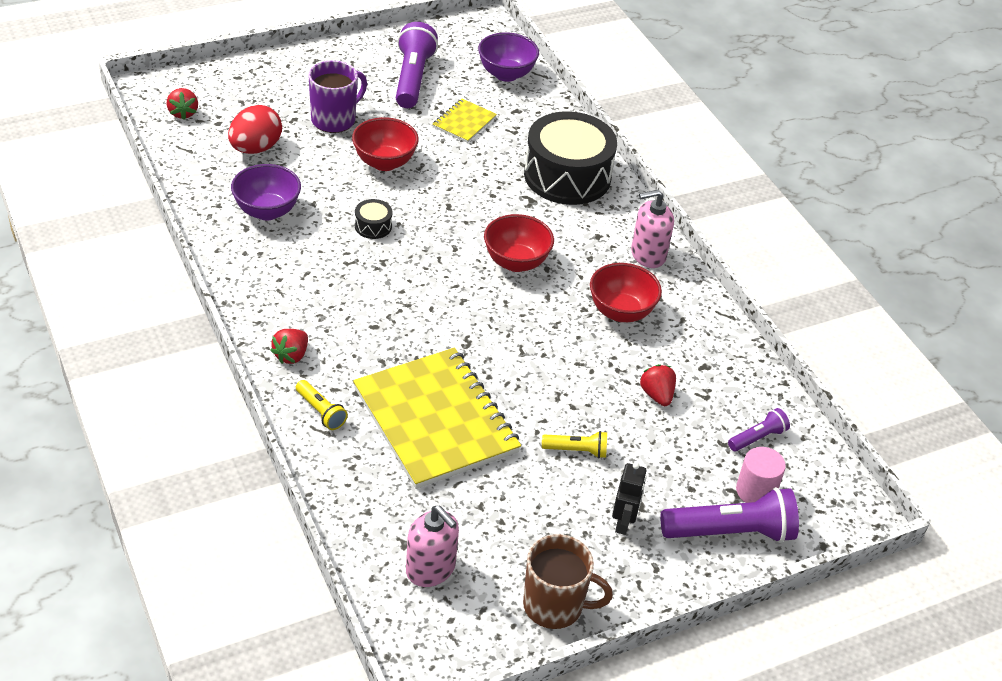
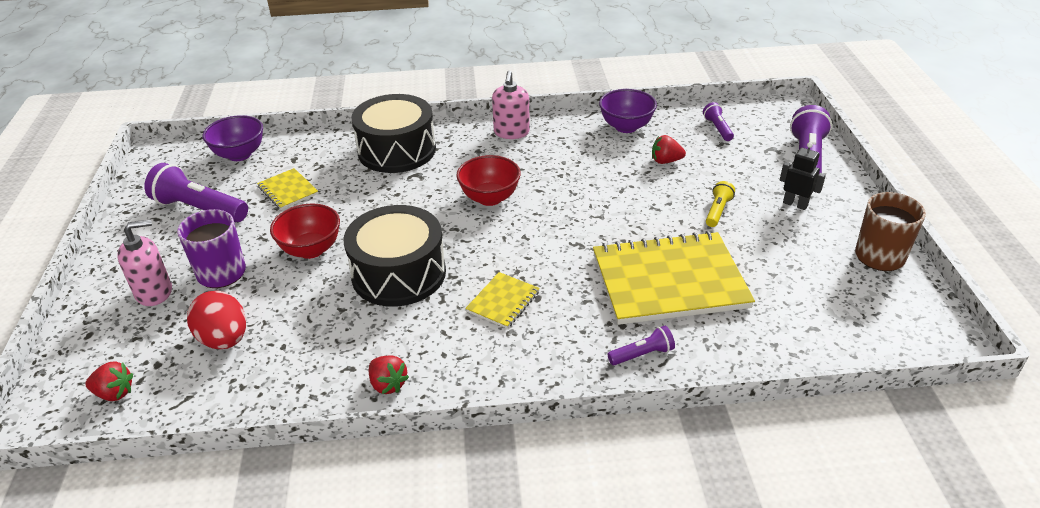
camera: 65 degrees left, 5 degrees down
(267, 211) = (333, 346): purple bowl -> purple bowl (626, 127)
(291, 355) = (559, 363): red strawberry -> red strawberry (388, 384)
(321, 411) = (642, 354): yellow flashlight -> purple flashlight
(360, 303) = (503, 302): none -> yellow notebook
(373, 226) = (399, 273): black drum -> black drum, size x2.48
(431, 569) = (843, 316): pink soap dispenser -> pink soap dispenser (154, 292)
(621, 312) = (570, 158): red bowl -> none
(755, 491) = (768, 141): pink cylinder -> none

